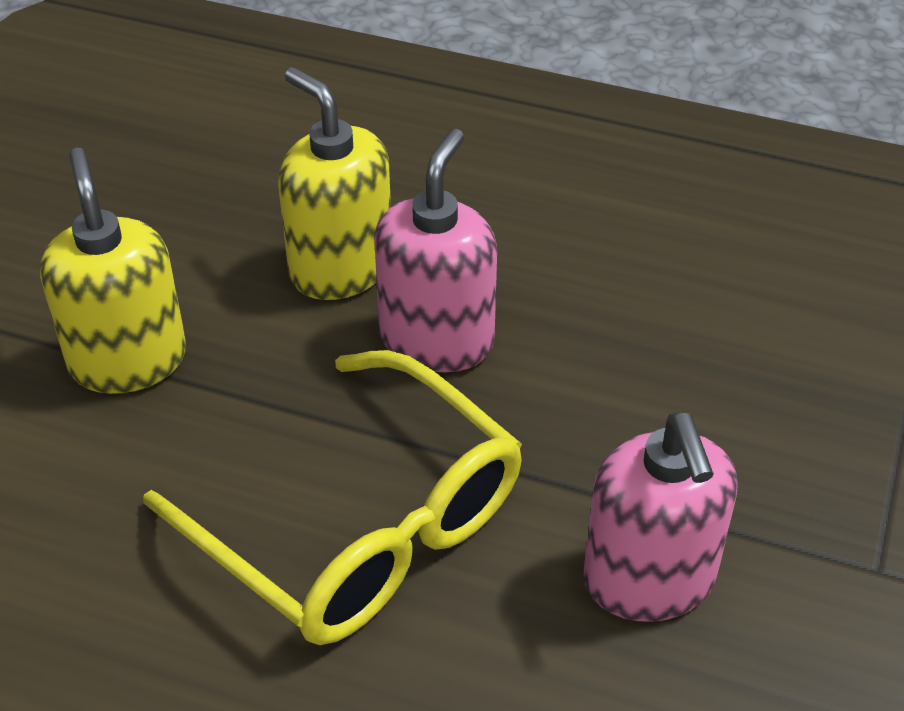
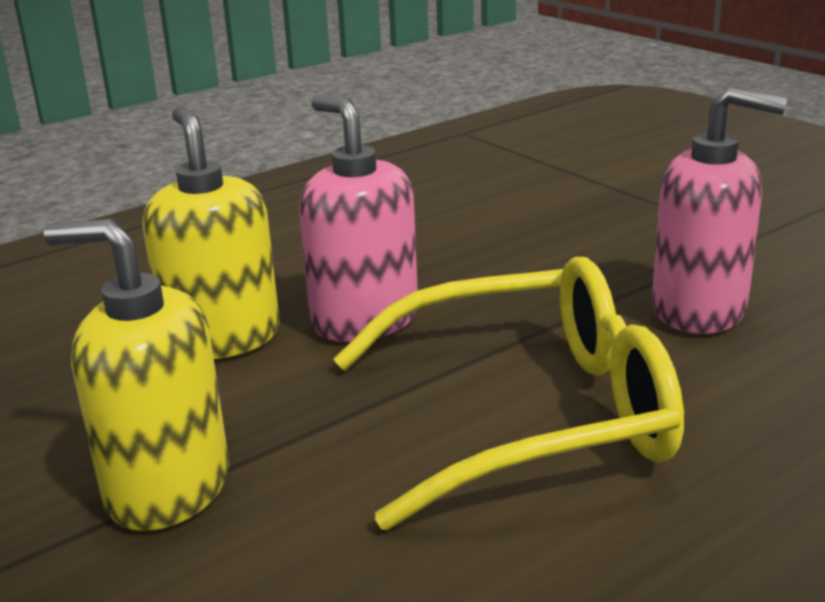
camera: 55 degrees left, 20 degrees down
(340, 267) = (222, 338): yellow soap dispenser -> yellow soap dispenser turned 75 degrees clockwise

